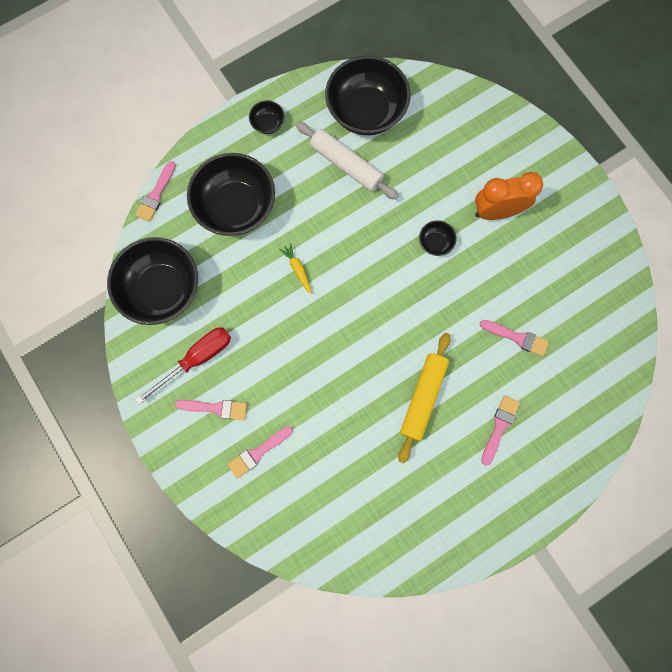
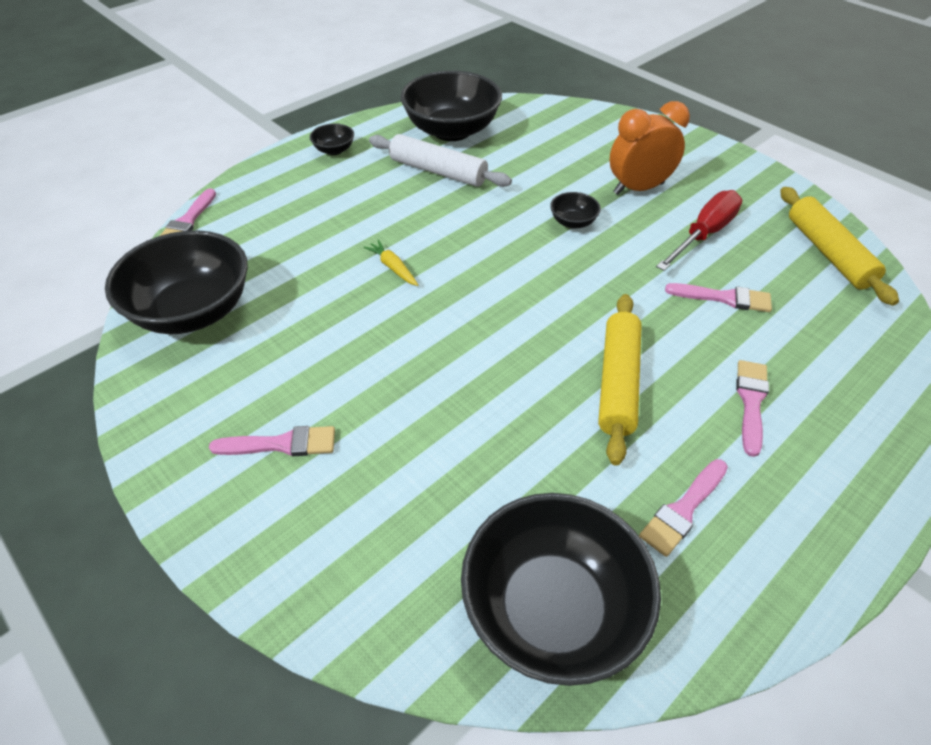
camera: 10 degrees left, 30 degrees down
(197, 359) = (247, 384): red screwdriver -> red screwdriver (704, 234)
(236, 207) = (299, 220): black bowl -> black bowl (552, 608)
(258, 453) = (361, 498): pink brush -> pink brush (683, 510)
(609, 306) = (828, 253): none -> yellow rolling pin

